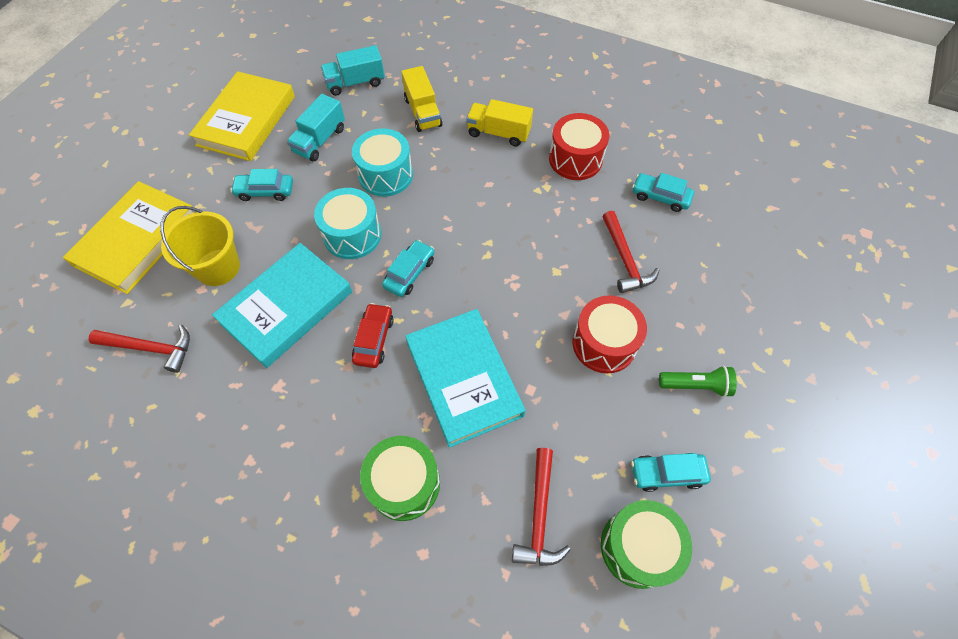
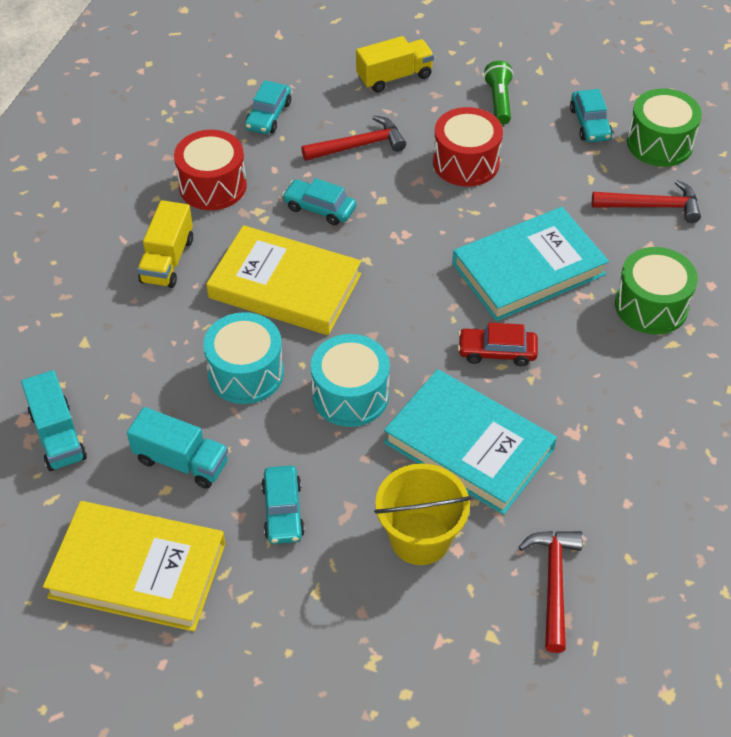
camera: 95 degrees left, 10 degrees down
(137, 240) = (386, 658): yellow book -> yellow book (285, 286)
(409, 273) = (401, 329): turquoise car -> turquoise car (319, 208)
(423, 112) = (125, 345): yellow truck -> yellow truck (394, 77)

